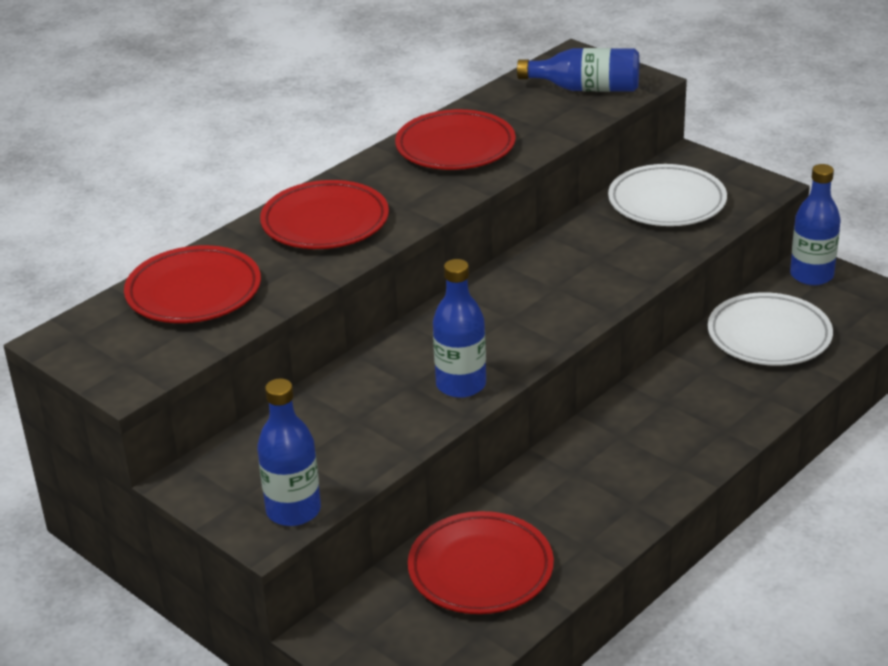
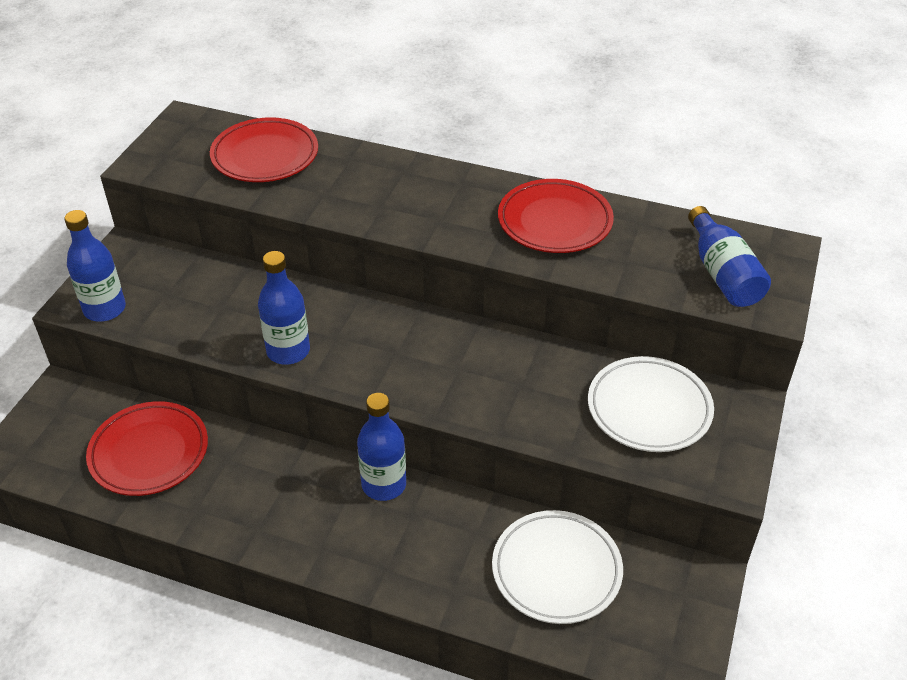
camera: 65 degrees right, 10 degrees up
(325, 222) = (392, 187): red plate -> none
(811, 275) = (687, 583): blue bottle -> blue bottle (384, 484)

